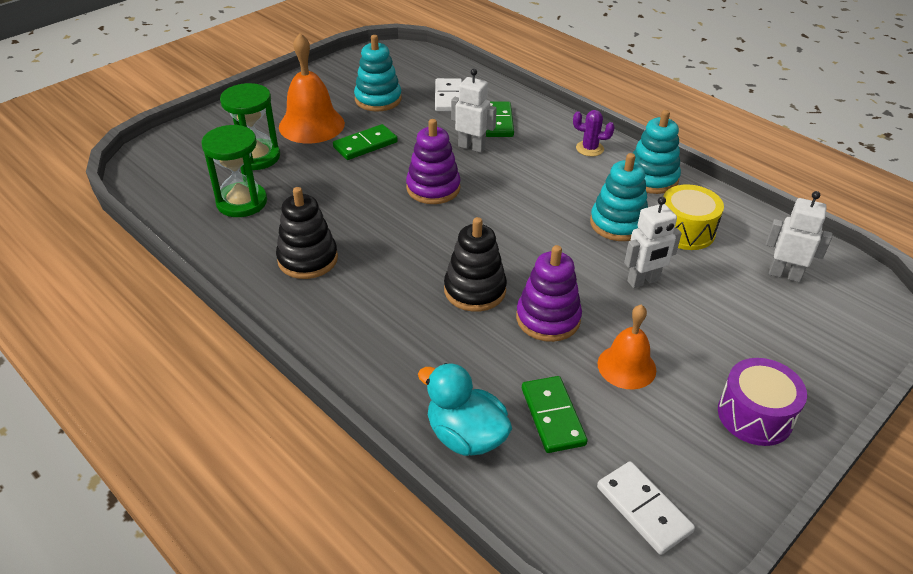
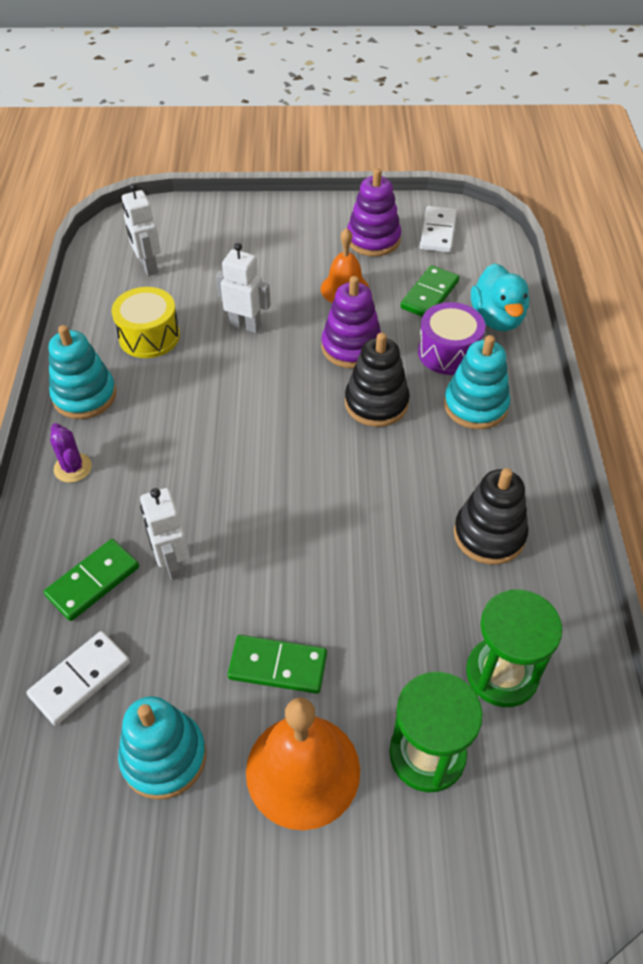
camera: 135 degrees left, 10 degrees up
(433, 188) = (283, 535): purple stacking toy -> purple stacking toy (373, 239)
(618, 223) = (185, 377): turquoise stacking toy -> turquoise stacking toy (475, 405)
(755, 415) = (313, 225): purple drum -> purple drum (448, 352)

